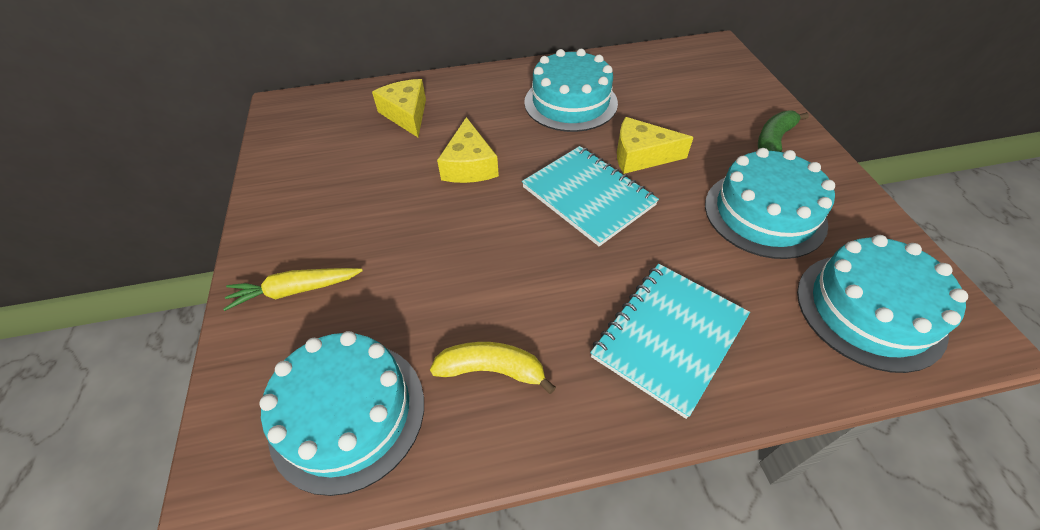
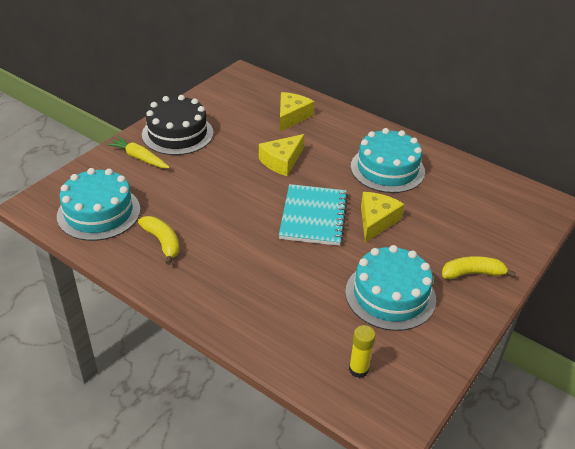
camera: 45 degrees right, 10 degrees down
(302, 222) = (177, 133): none -> black cake
(641, 155) = (376, 221): yellow cheese -> yellow cheese turned 60 degrees clockwise
(669, 337) = (246, 293): turquoise notebook -> none
(773, 140) = (472, 273): green banana -> yellow banana
(869, 310) = (358, 369): turquoise cake -> yellow glue stick

